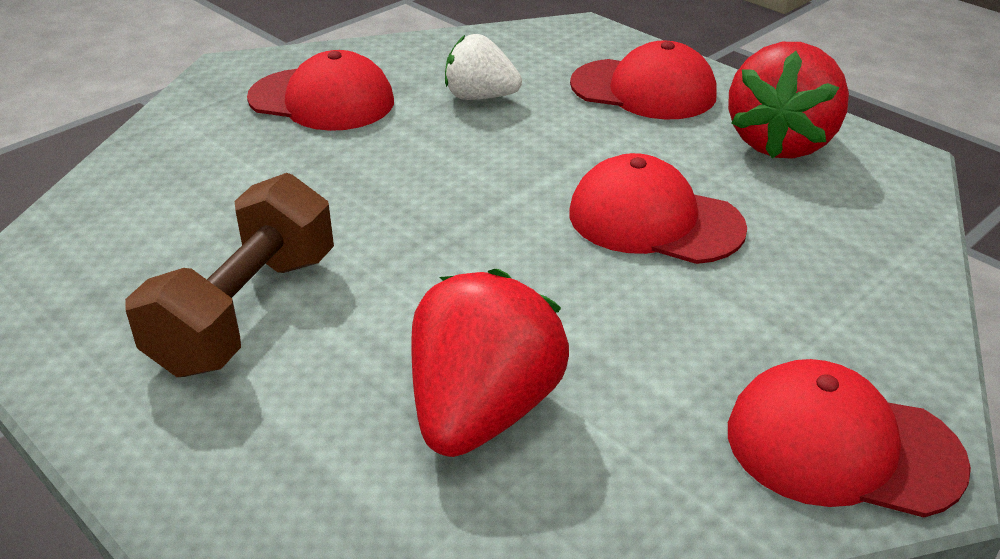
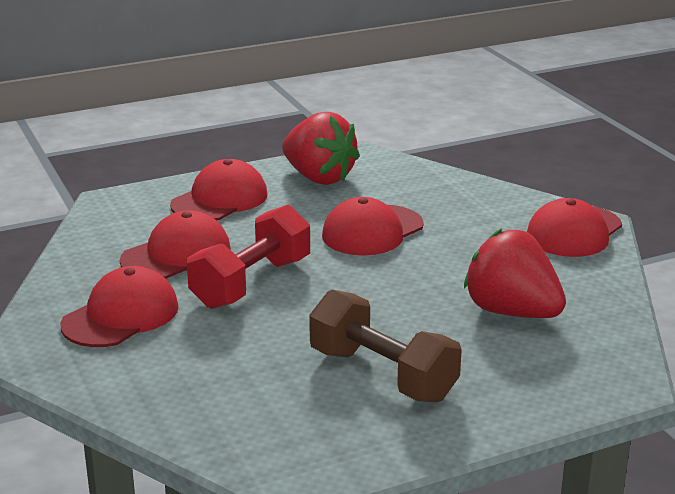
camera: 70 degrees left, 10 degrees down
(440, 160) = (251, 283): none -> red dumbbell
(480, 97) = (176, 255): white strawberry -> red cap

